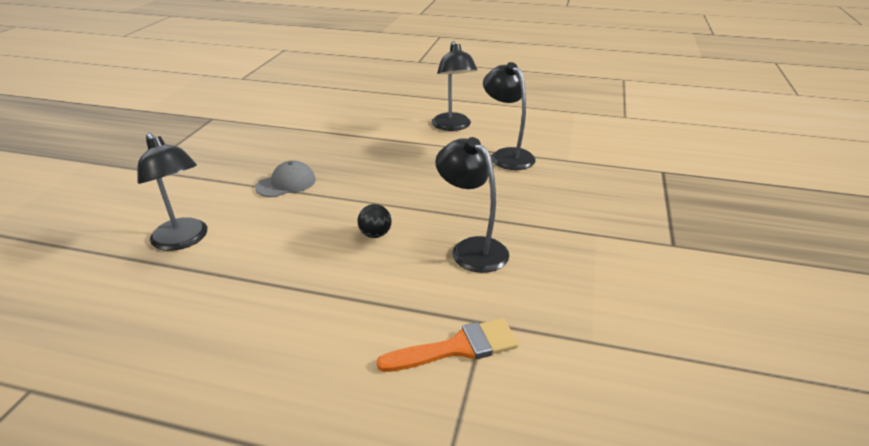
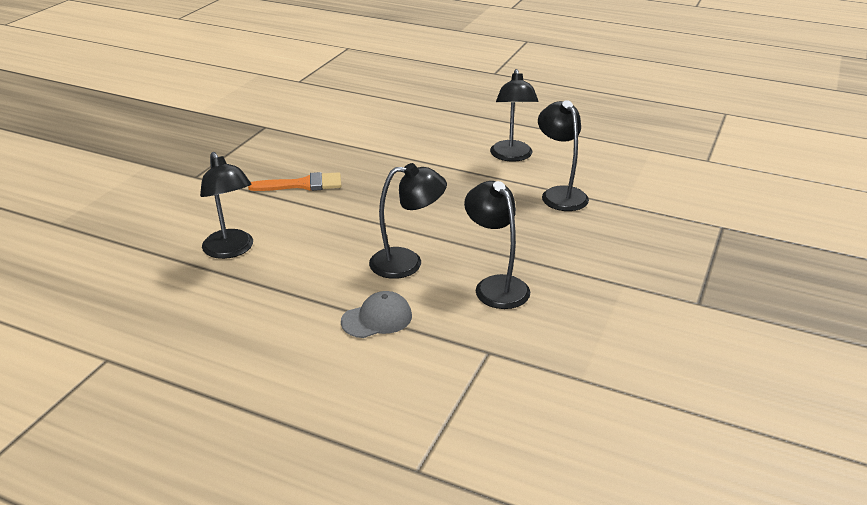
camera: 10 degrees right, 0 degrees up
(286, 183) = (330, 204): grey cap -> grey cap (377, 319)
(375, 234) = (407, 263): black ball -> black lamp
(458, 348) = (459, 370): orange brush -> orange brush (303, 184)

